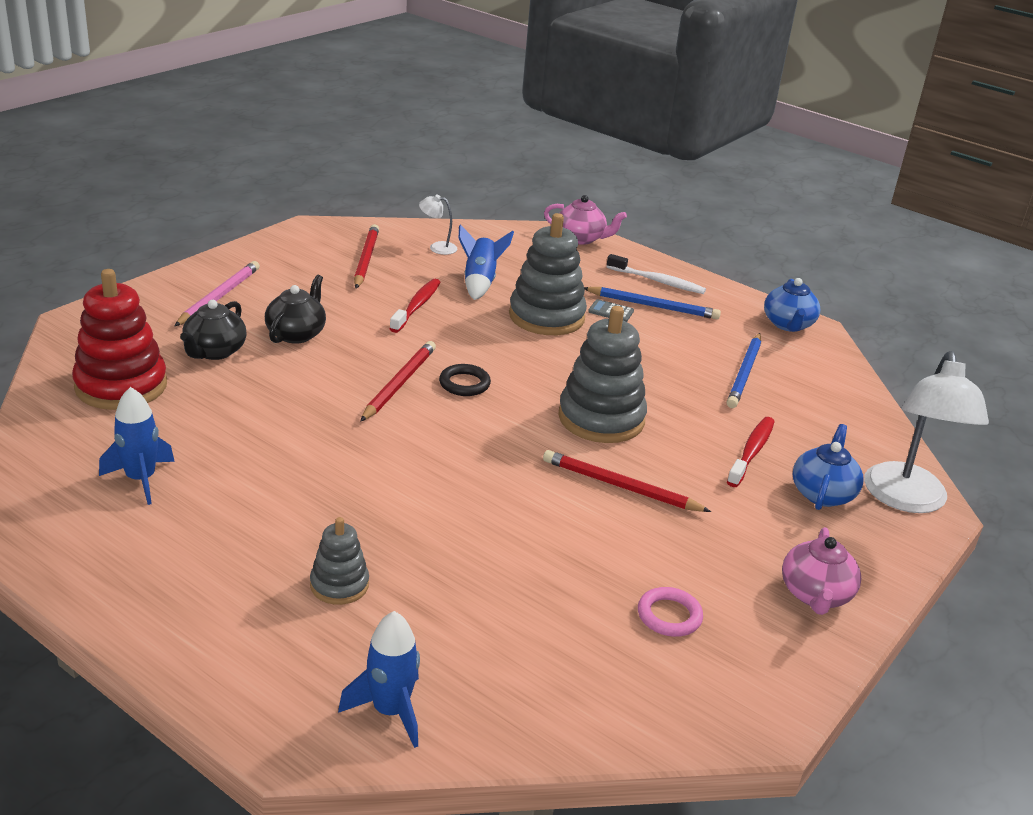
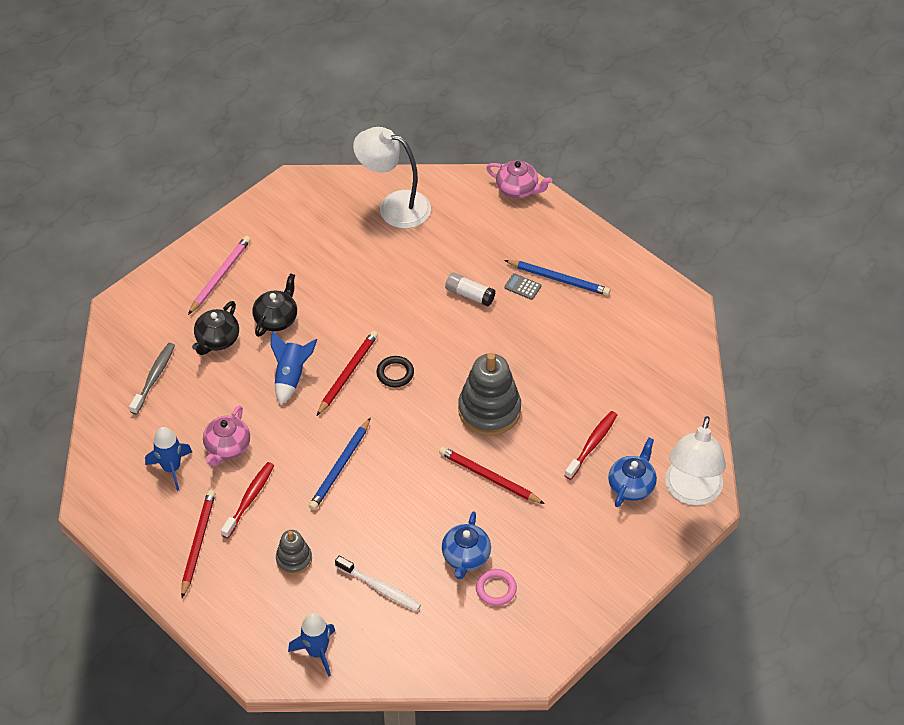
camera: 10 degrees right, 20 degrees up
(121, 386) = (154, 377): red stacking toy -> grey toothbrush
(366, 259) = (335, 225): red pencil -> red pencil (198, 543)
(417, 306) = (369, 284): red toothbrush -> red toothbrush (249, 499)
(437, 247) = (394, 206): white lamp -> white lamp, size x2.28
(480, 282) = (423, 252): blue rocket -> blue rocket (291, 376)
(546, 317) = (469, 294): grey stacking toy -> white glue stick
(657, 281) = (570, 246): white toothbrush -> white toothbrush (380, 588)
(744, 373) = (611, 359): blue pencil -> blue pencil (340, 466)
(788, 325) = (665, 300): blue teapot -> blue teapot (466, 557)
(815, 595) = (596, 575): pink teapot -> pink teapot (227, 447)

